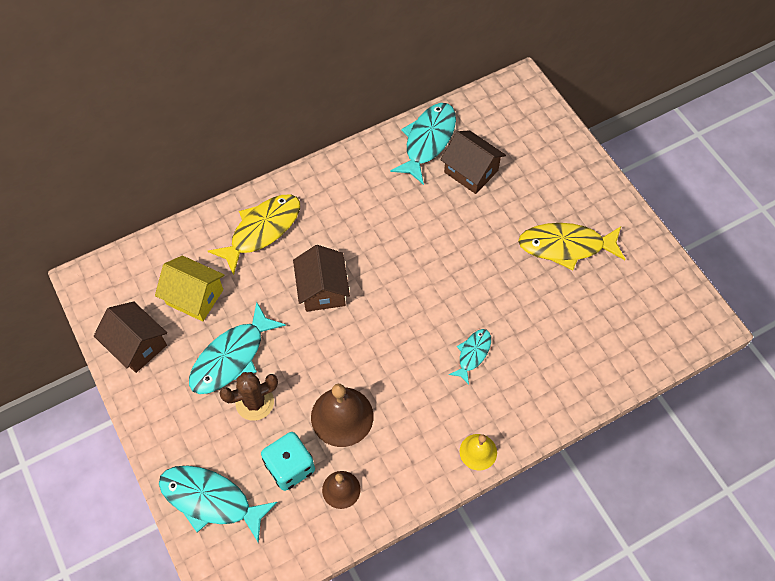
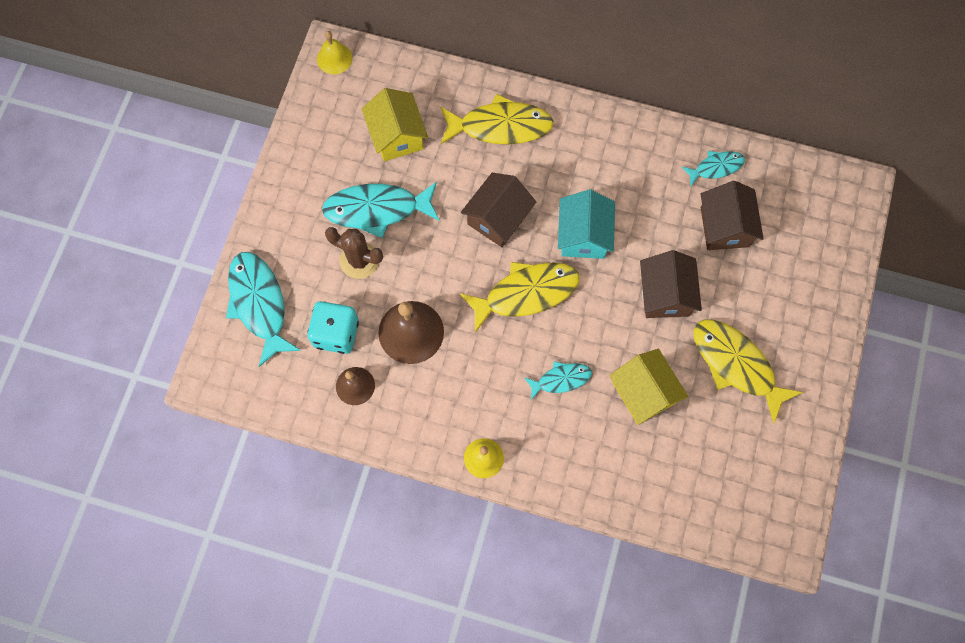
camera: 45 degrees right, 10 degrees up
(93, 284) = (334, 58): none -> yellow bell
(137, 345) = (320, 136): brown house -> brown house (665, 294)
(390, 252) = (583, 235): none -> turquoise house
(392, 320) = (526, 293): none -> yellow fish
(428, 141) = (716, 167): turquoise fish -> turquoise fish, size x0.55
(531, 314) = (644, 393): none -> yellow house

